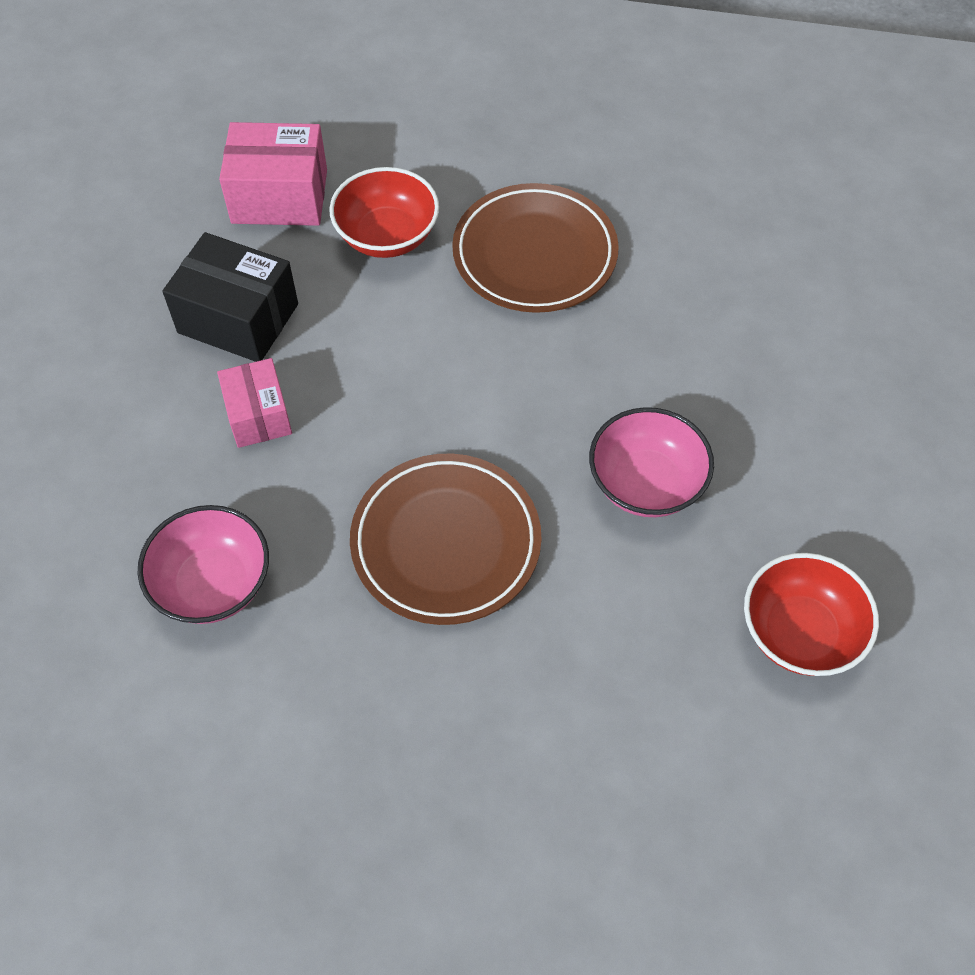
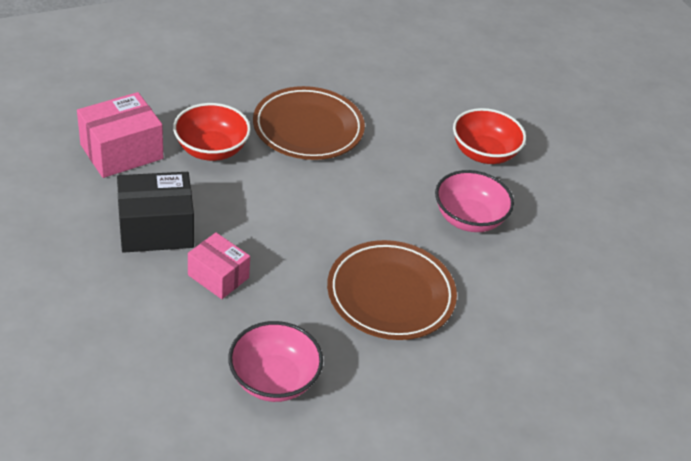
camera: 40 degrees left, 15 degrees down
(799, 633) = (602, 255): red bowl -> red bowl (484, 153)

